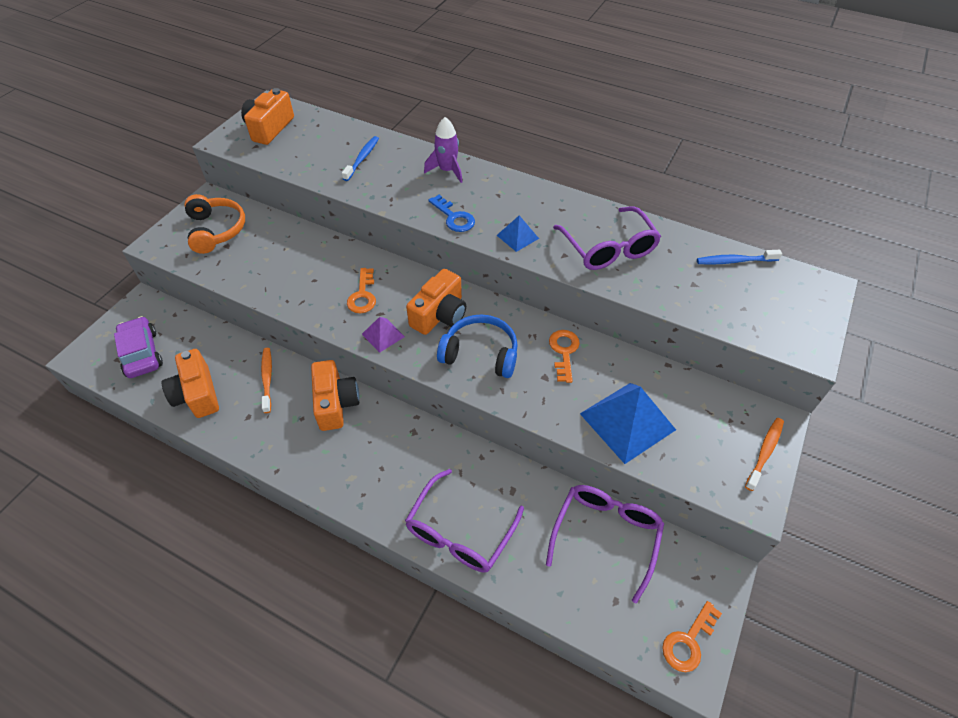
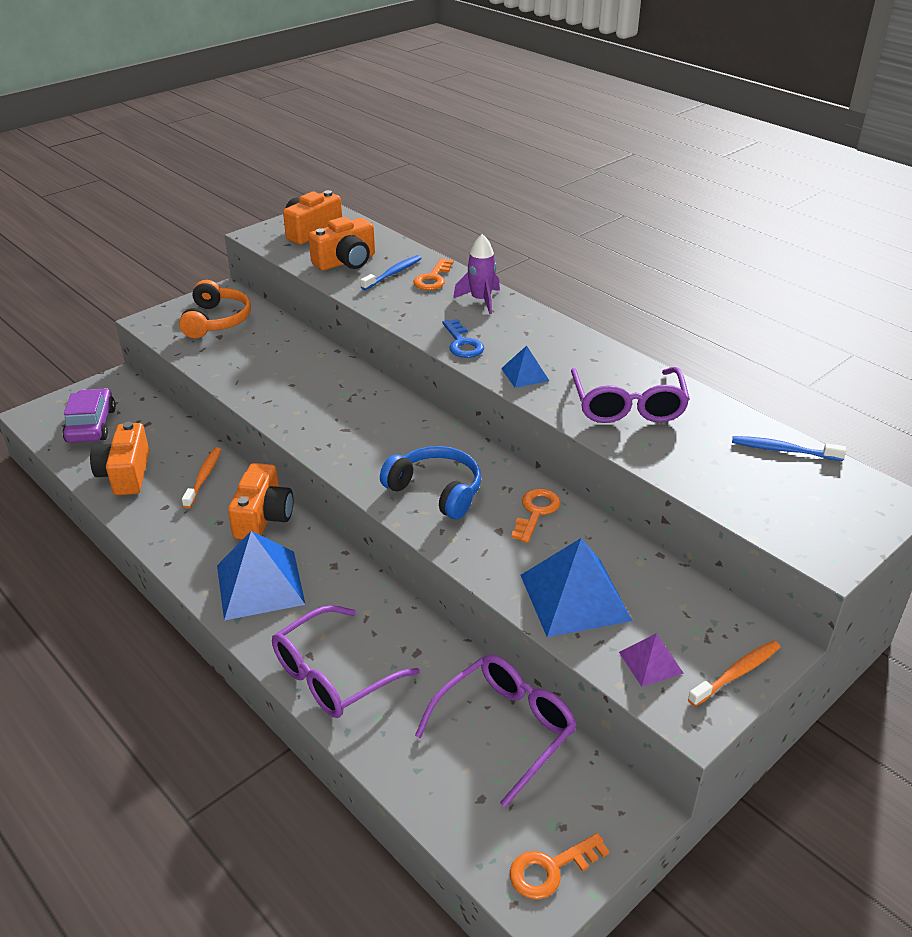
camera: 20 degrees right, 15 degrees down
(363, 295) = (335, 409): orange key -> orange key (433, 278)
(363, 467) = (260, 584): none -> blue pyramid
(383, 335) = (337, 449): purple pyramid -> purple pyramid (650, 662)
(440, 315) = (410, 445): orange camera -> orange camera (346, 261)

